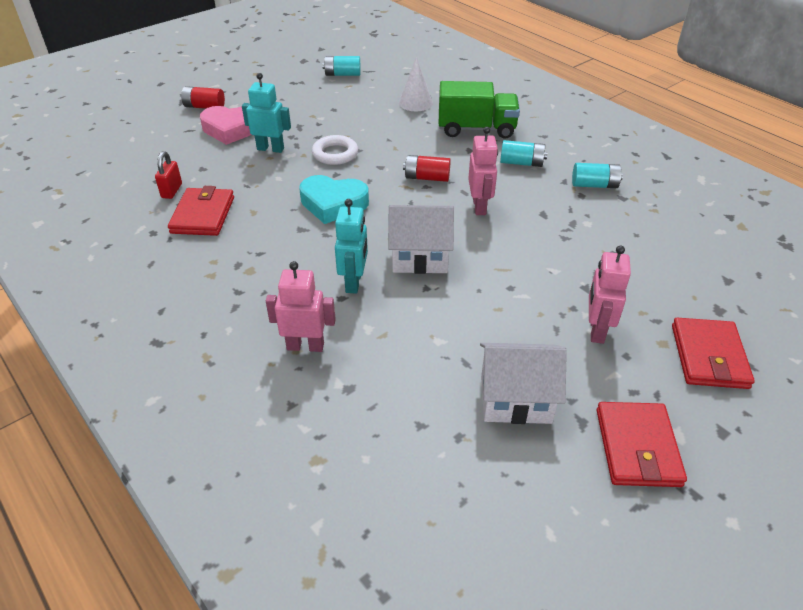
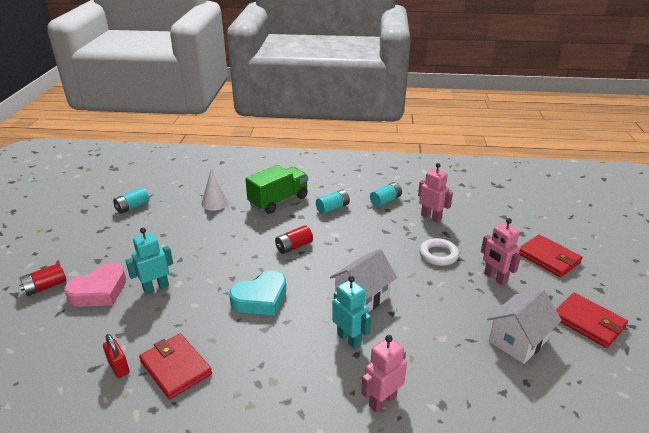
camera: 45 degrees left, 10 degrees down
(335, 154) = (211, 264): white ring -> white ring (438, 255)
(479, 206) = (348, 246): pink robot -> pink robot (431, 217)

